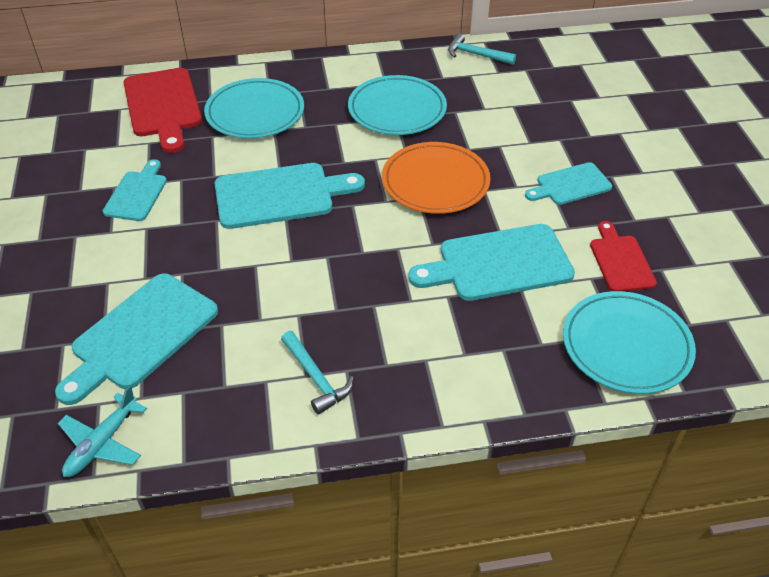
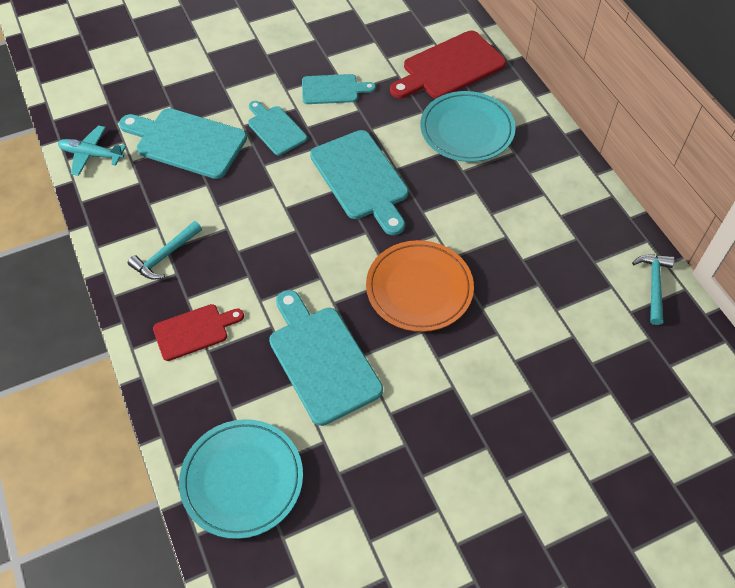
camera: 75 degrees right, 10 degrees up
(397, 110) = (519, 235): turquoise plate -> none
(570, 185) = (457, 408): turquoise cutting board -> turquoise cutting board (275, 129)
(621, 261) = (355, 466): red cutting board -> red cutting board (194, 331)

